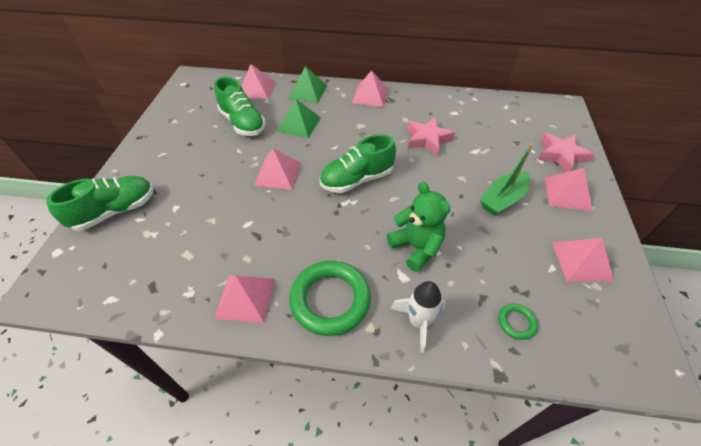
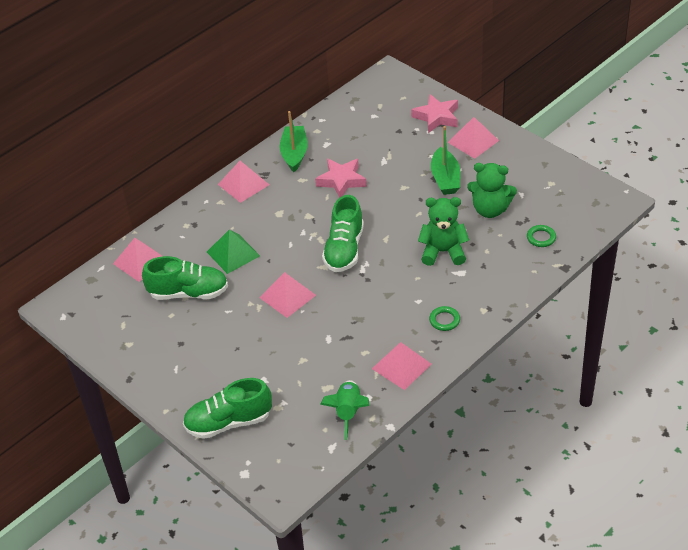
camera: 50 degrees left, 5 degrees down
(115, 211) = (228, 422): green shoe -> green shoe turned 105 degrees counterclockwise
(162, 288) = (348, 412): none -> green rocket
(307, 91) = (187, 224): green pyramid -> none
(330, 300) = (444, 320): green ring -> green ring, size x0.45
(418, 322) = (500, 284): white rocket -> none
(426, 103) = (294, 154): none -> green boat
(504, 254) = (490, 209): none -> green teddy bear
(581, 261) = (529, 176): pink pyramid -> none

